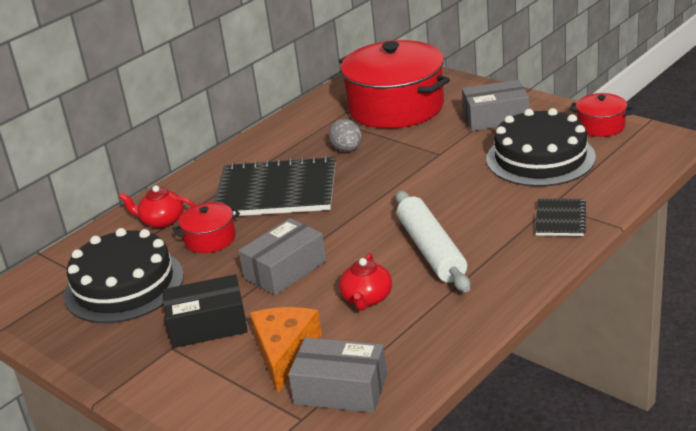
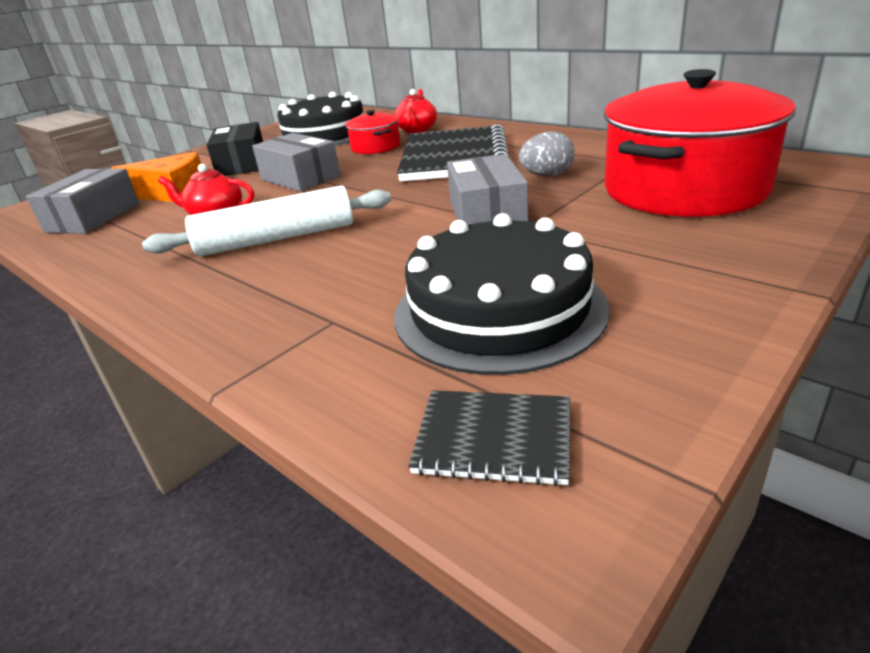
camera: 90 degrees right, 0 degrees up
(495, 118) = (664, 264): grey box -> grey box (487, 214)
(560, 219) = (283, 329): black notebook -> black notebook (493, 438)
(600, 126) = (646, 389): red pot -> none

